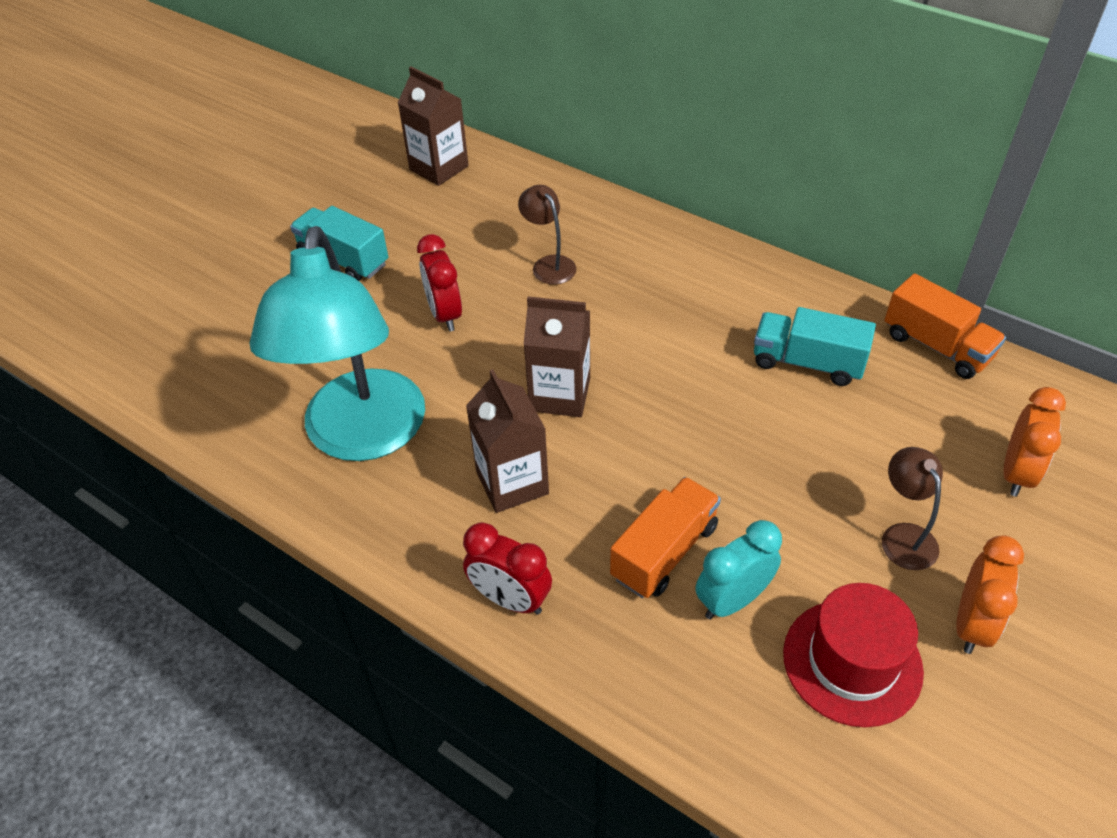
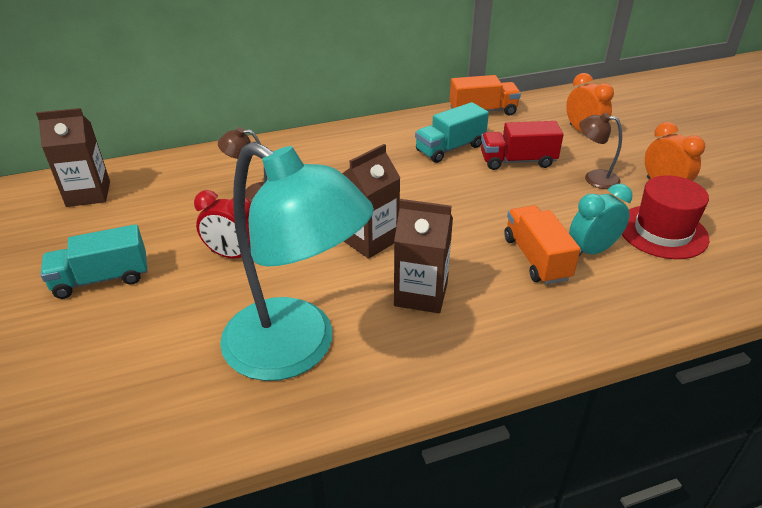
camera: 55 degrees left, 10 degrees down
(510, 599) = (518, 340): red clock -> none
(732, 600) = (592, 250): turquoise clock -> turquoise clock turned 60 degrees clockwise
(854, 439) = (517, 161): none -> red truck

